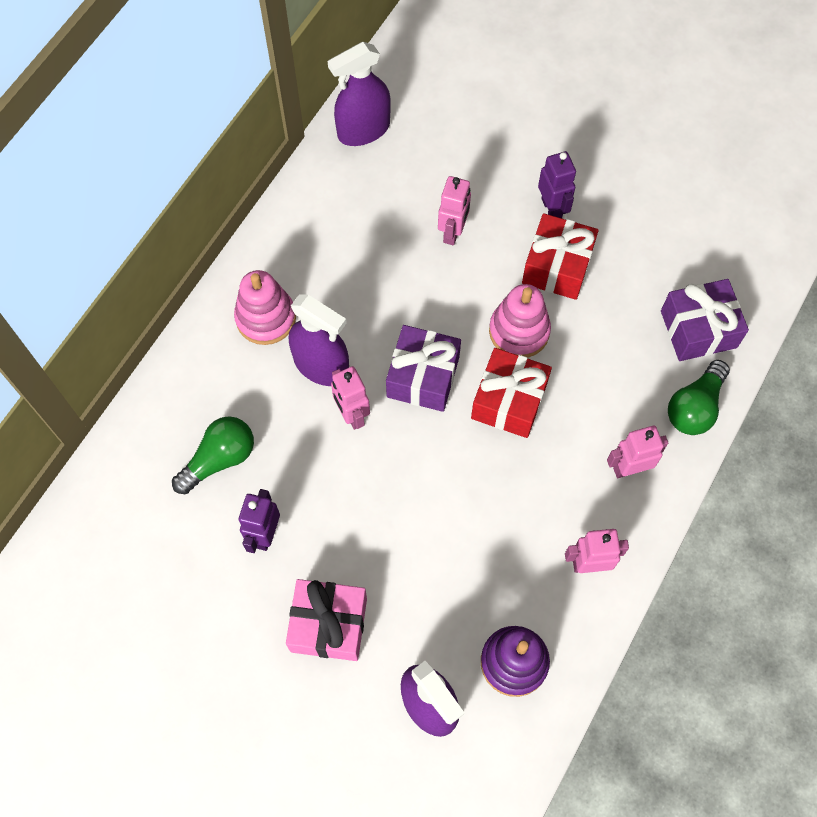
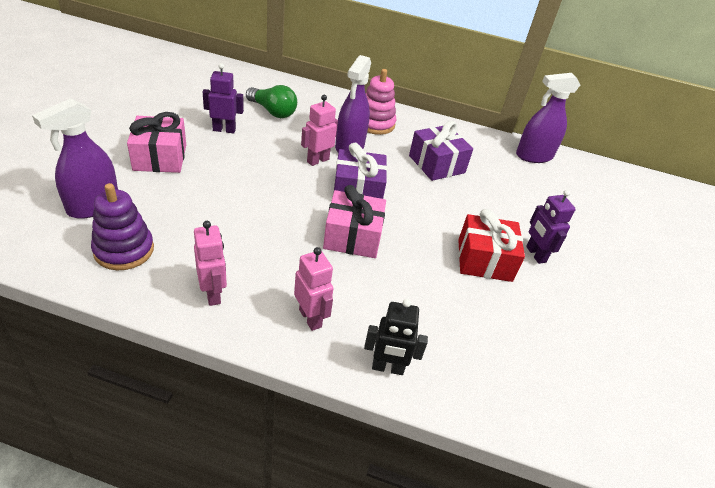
camera: 70 degrees right, 25 degrees down
(363, 130) = (534, 156): purple spray bottle -> purple spray bottle turned 60 degrees counterclockwise
(453, 232) = (481, 200): pink robot -> none
(509, 401) = (352, 237): red gift -> pink gift
(519, 331) = (415, 240): pink stacking toy -> none
(552, 208) = (535, 254): purple robot -> purple robot turned 105 degrees clockwise
(694, 407) = (387, 368): green light bulb -> black robot
(698, 329) = (472, 367): purple gift -> purple gift (436, 164)

